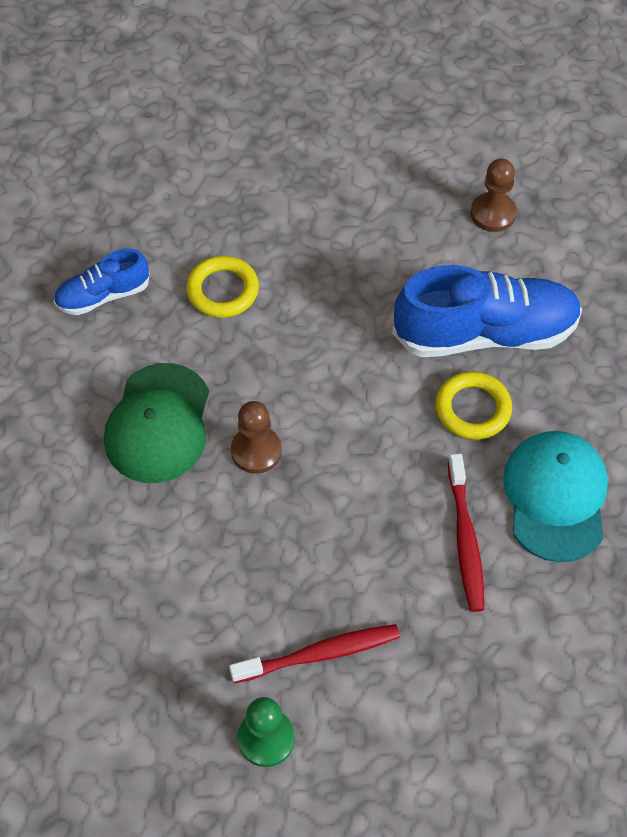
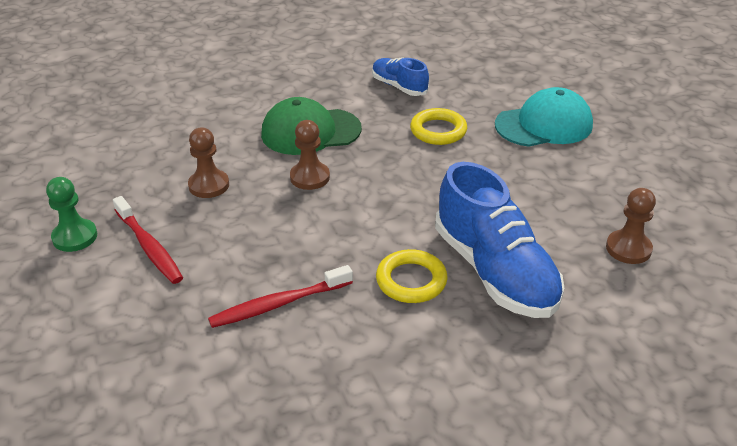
camera: 70 degrees right, 20 degrees down
(223, 565) = (209, 185): none -> brown pawn
(555, 497) = (347, 354): turquoise cap -> turquoise cap (544, 125)

